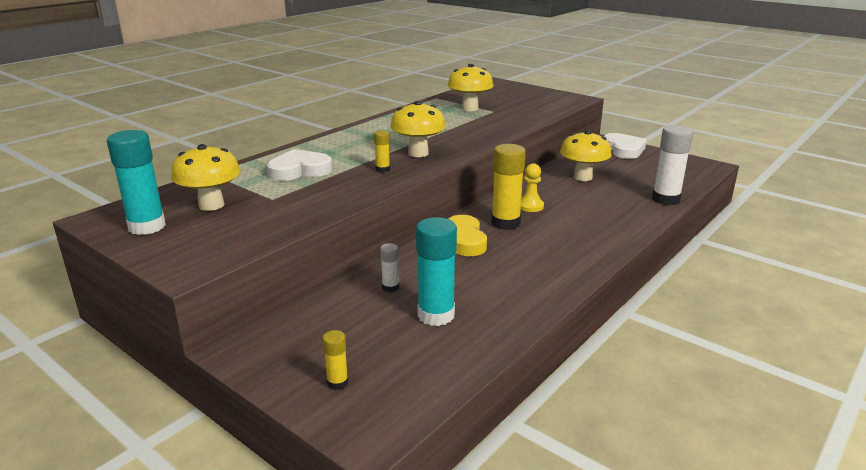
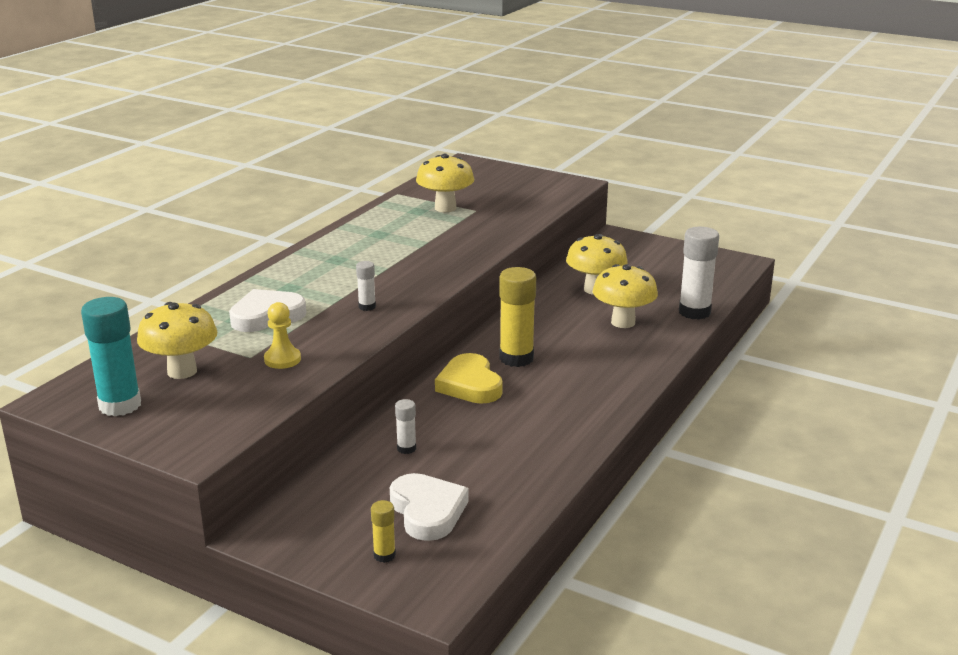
camera: 10 degrees left, 0 degrees up
(382, 169) = (367, 307): yellow glue stick -> white glue stick
(418, 153) = (402, 280): yellow mushroom -> yellow mushroom (623, 322)
(436, 315) = (466, 474): turquoise glue stick -> none
(530, 206) = (540, 334): yellow pawn -> yellow pawn (282, 359)
(623, 149) = (638, 246): white heart -> white heart (427, 511)

